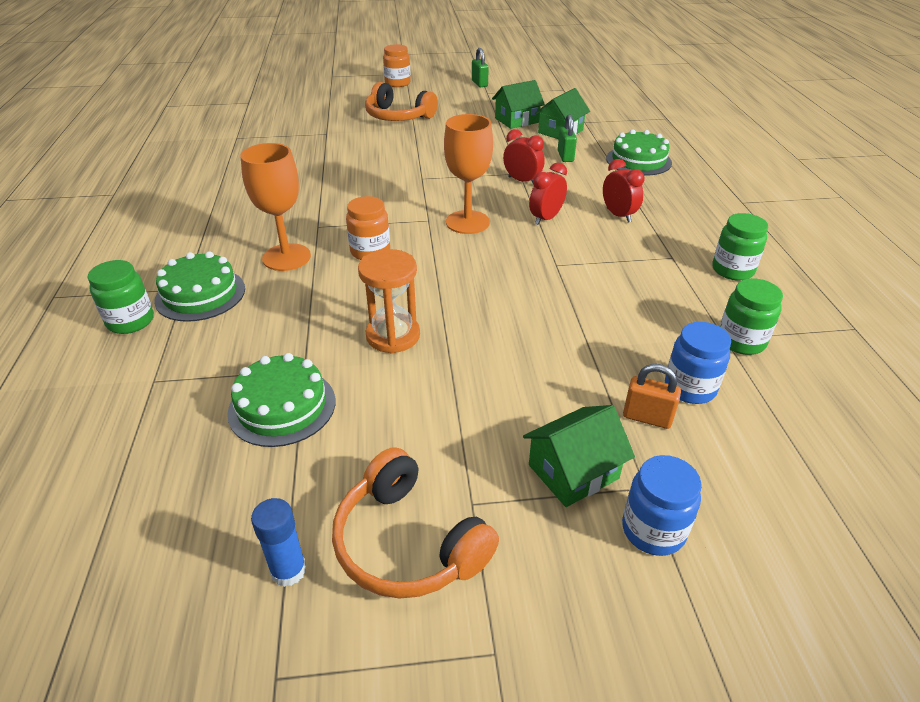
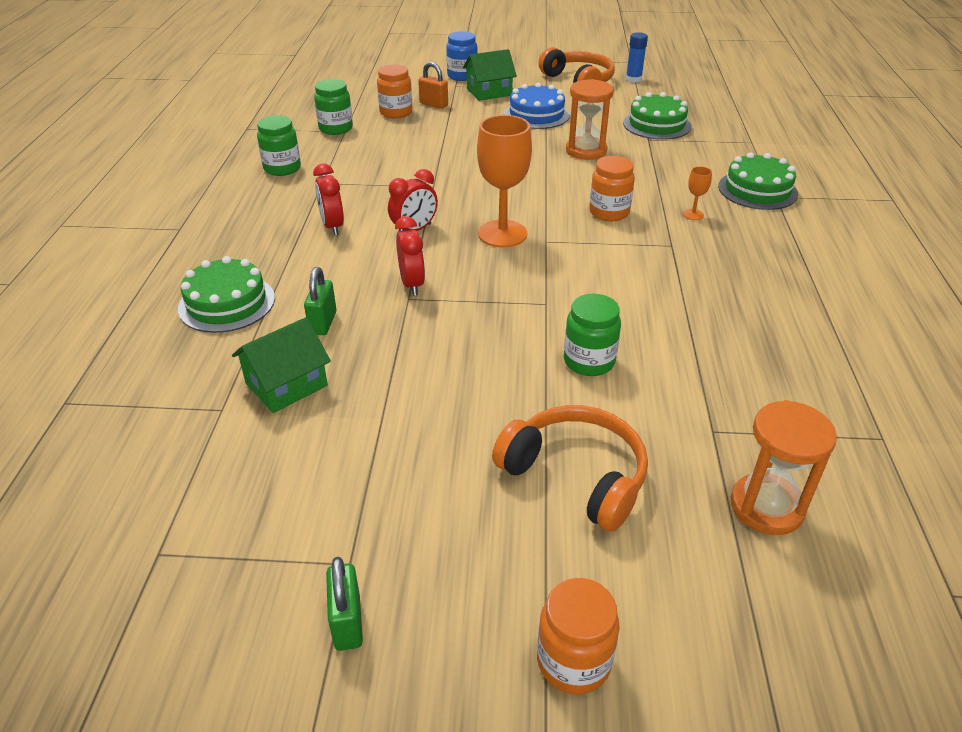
camera: 170 degrees left, 0 degrees up
(130, 321) = (802, 176): green jar -> green jar (589, 361)
(286, 257) = (693, 214): orange goblet -> orange goblet, size x0.43
(311, 115) = (766, 507): none -> orange hourglass
(472, 410) = (536, 114): none -> blue cake
(517, 120) = (343, 430): green house -> none
(522, 181) = (412, 284): red clock -> red clock turned 150 degrees counterclockwise
(690, 388) = (396, 112): blue jar -> orange jar

